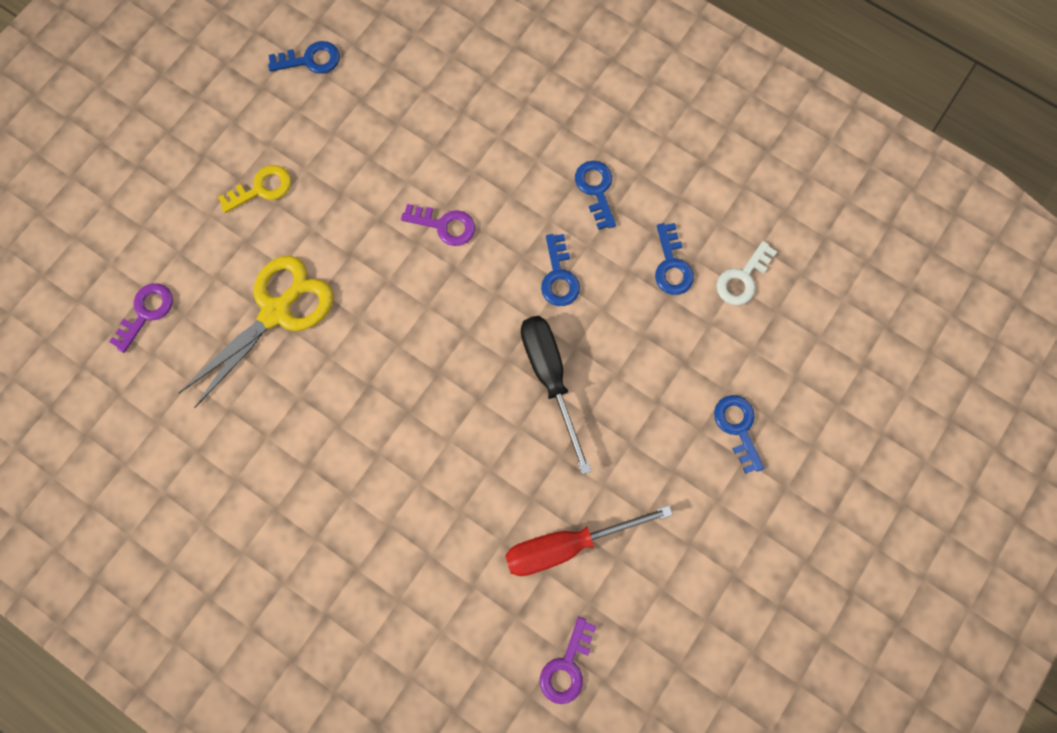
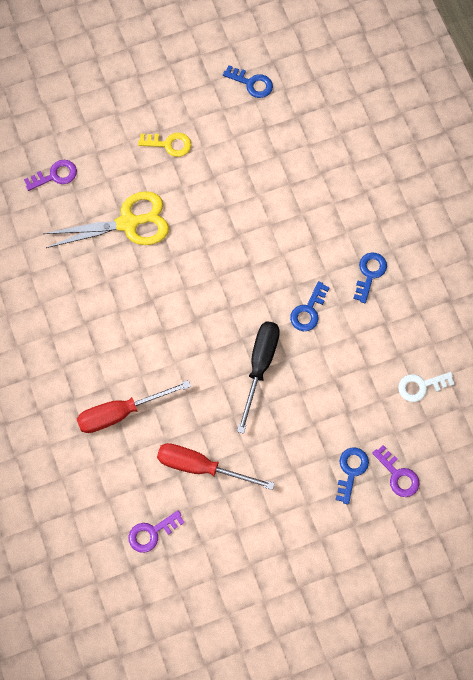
camera: 35 degrees right, 5 degrees down
(426, 545) = (121, 412): none -> red screwdriver
(444, 225) = (261, 236): purple key -> purple key (398, 475)
(671, 265) = (382, 349): blue key -> none

